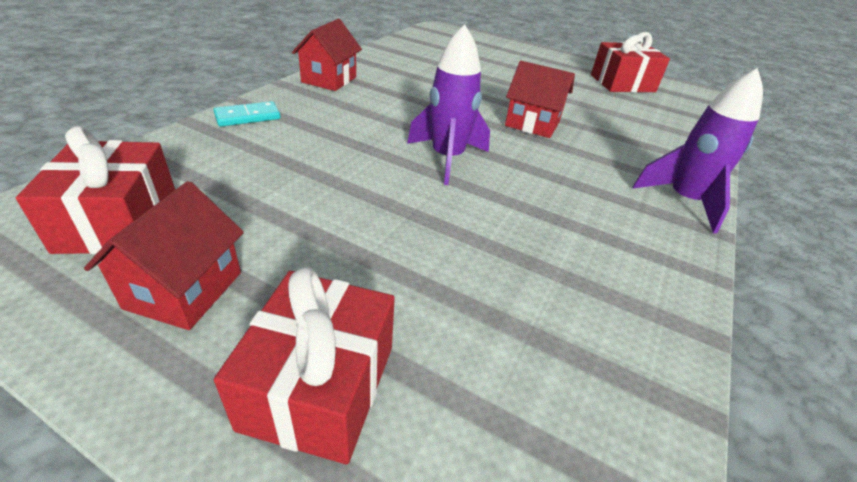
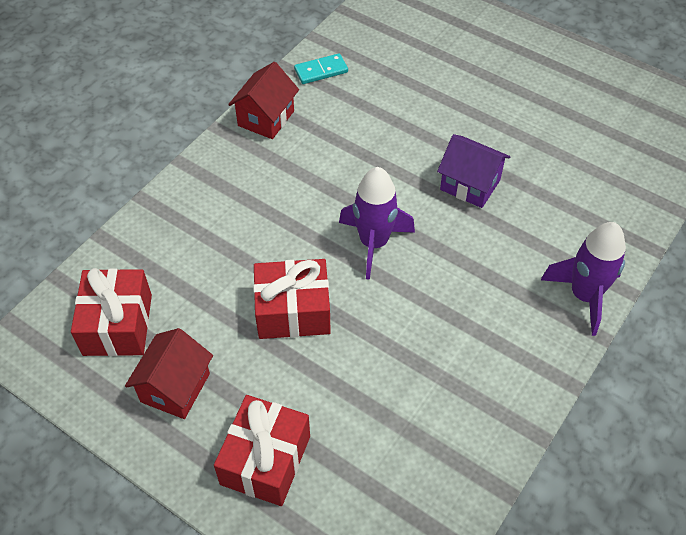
camera: 10 degrees right, 15 degrees up
(247, 117) = (192, 189): turquoise domino -> turquoise domino (321, 71)
(532, 124) = (470, 185): red house -> purple house
(622, 83) = (602, 97): red gift -> red gift (293, 311)

